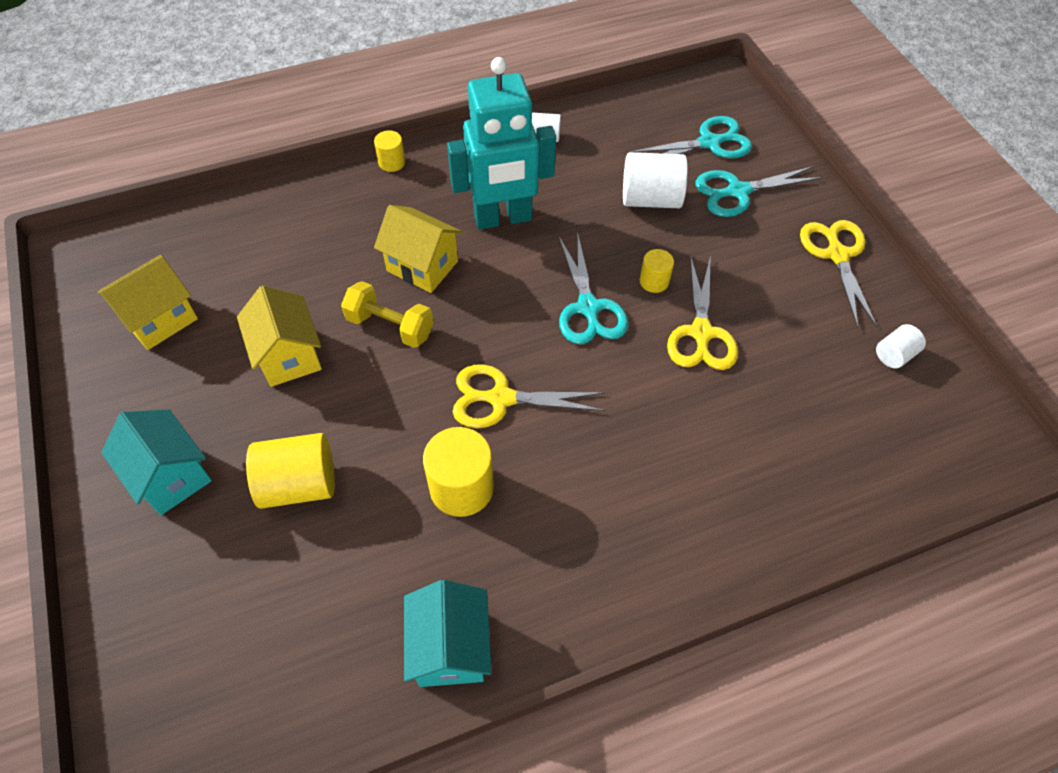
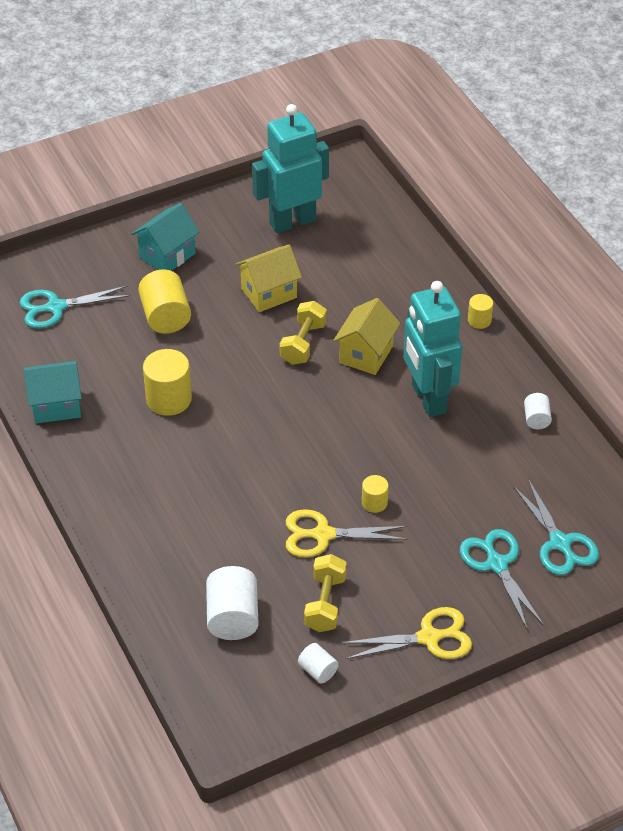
camera: 85 degrees right, 10 degrees down
(160, 319) = (292, 221): yellow house -> turquoise robot
(501, 398) = (244, 413): yellow scissors -> none
(588, 308) = (339, 460): turquoise scissors -> turquoise scissors (55, 307)
(650, 199) = (472, 498): white cylinder -> white cylinder (232, 617)
(800, 340) = (325, 603): none -> yellow dumbbell

